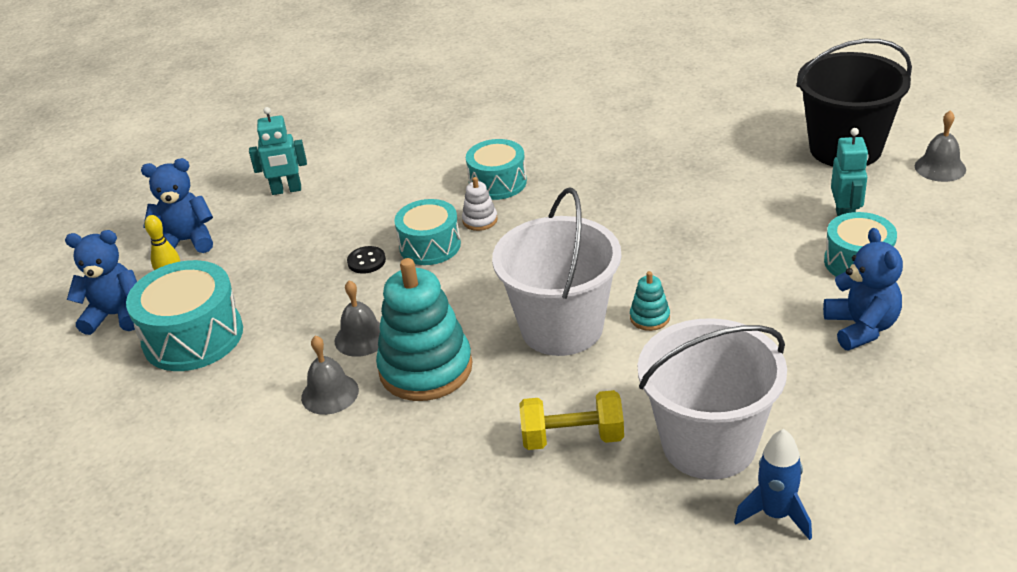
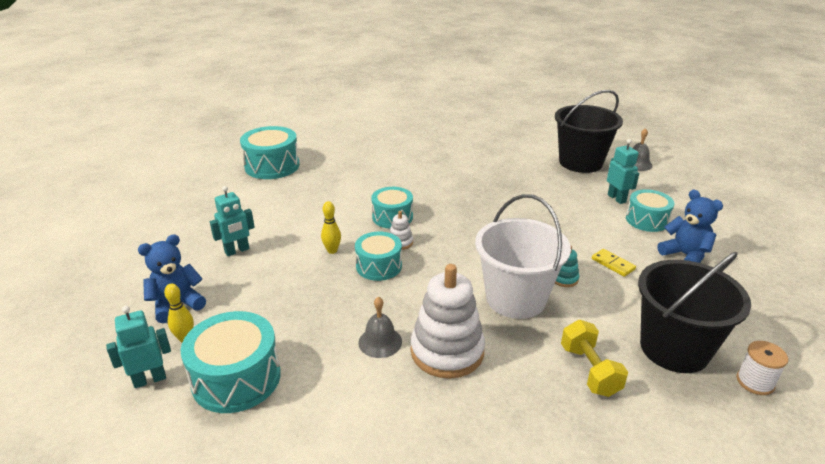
camera: 30 degrees left, 5 degrees down
(116, 315) = (150, 379): blue teddy bear -> turquoise robot
(330, 393) = (389, 391): grey bell -> none
(366, 261) = (340, 287): black button -> none
(391, 213) = (332, 250): none -> yellow bowling pin
(403, 79) = (272, 166): none -> turquoise drum
(426, 369) = (447, 351): turquoise stacking toy -> white stacking toy
(572, 438) = (589, 370): yellow dumbbell -> yellow dumbbell turned 75 degrees counterclockwise
(709, 444) = (674, 348): white bucket -> black bucket
(738, 314) = (613, 264): none -> yellow domino
(776, 514) = (755, 382): blue rocket -> white spool

